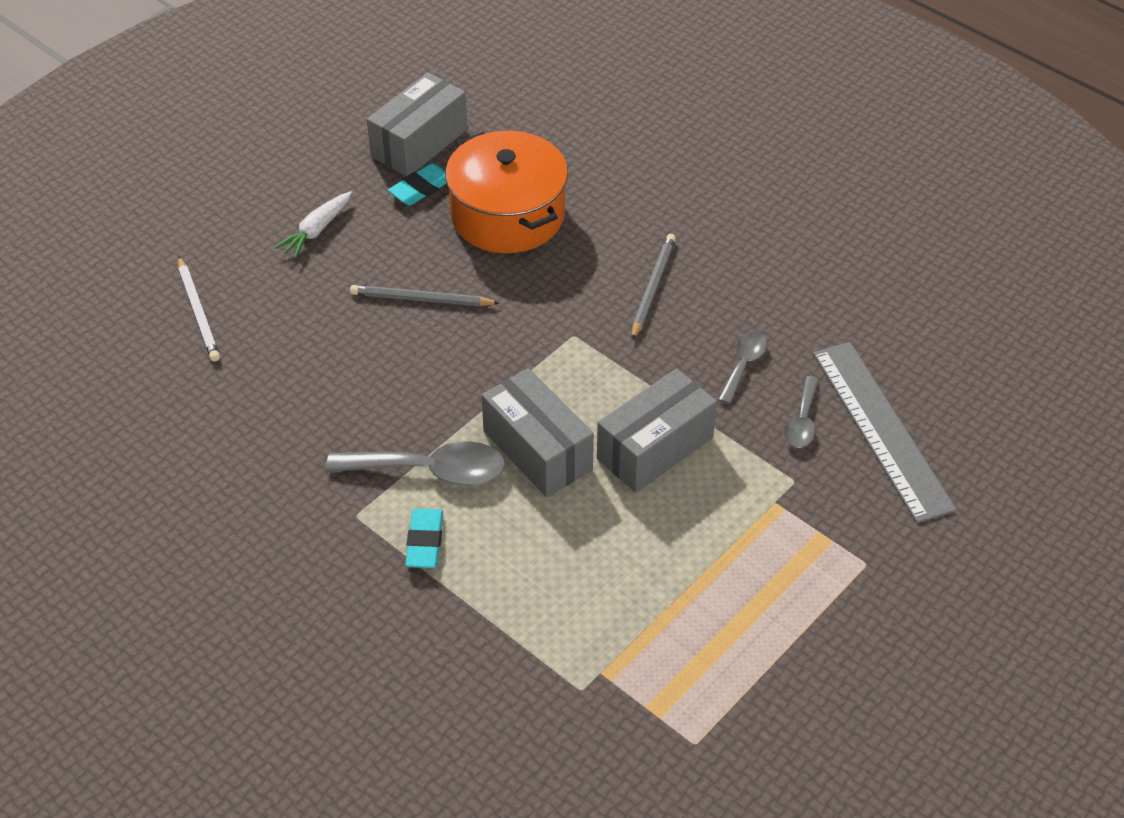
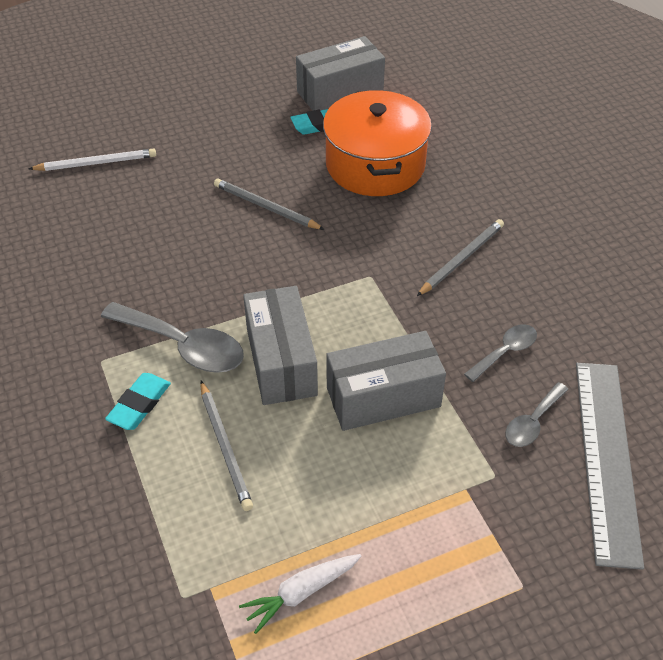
camera: 25 degrees right, 0 degrees up
(198, 312) = (96, 163): white pencil -> white pencil turned 105 degrees counterclockwise
(316, 230) = (221, 132): white carrot -> white carrot (301, 593)
(535, 549) = (225, 447): none -> grey pencil

